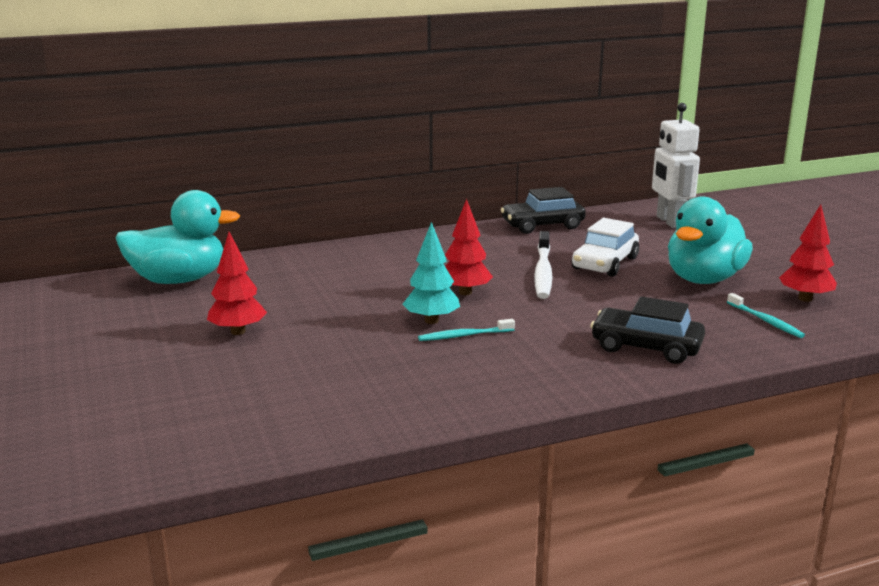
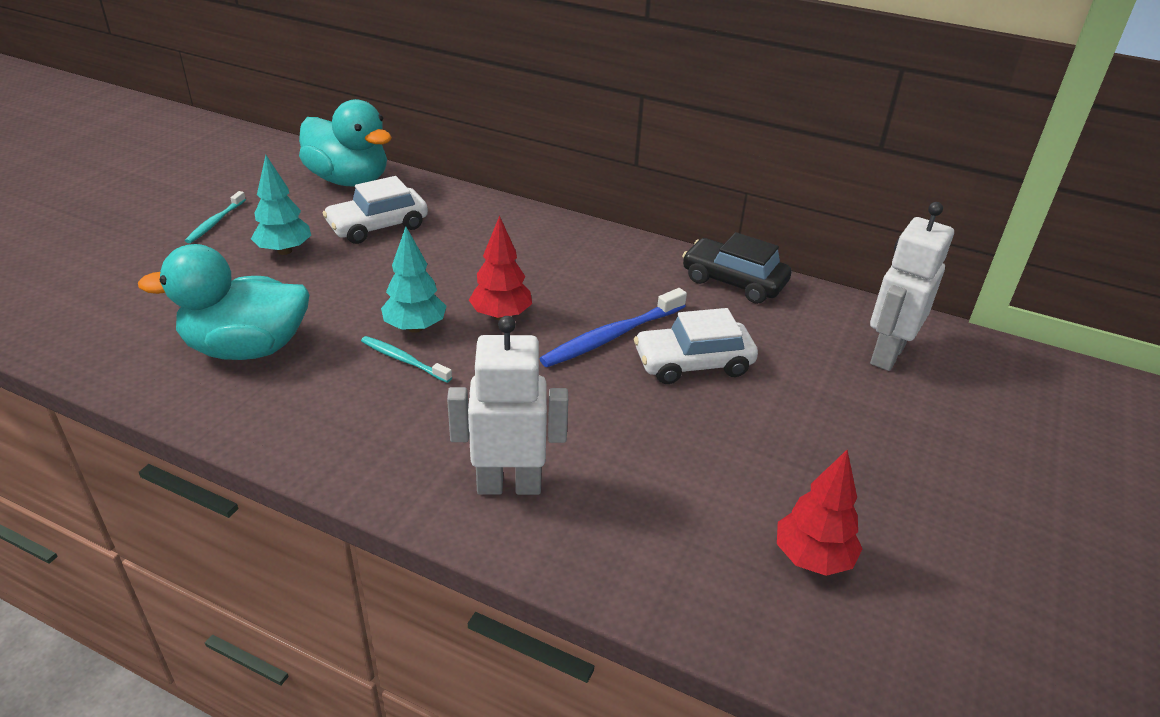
camera: 45 degrees right, 15 degrees up
(238, 331) = (284, 251): red tree -> turquoise tree
(272, 291) = (378, 226): none -> white car
(543, 272) = (612, 336): white toothbrush -> blue toothbrush
(646, 347) = (509, 485): black car -> white robot
(704, 279) = (752, 450): turquoise duck -> turquoise duck (247, 348)
(765, 321) = (695, 550): turquoise toothbrush -> turquoise toothbrush (215, 222)

